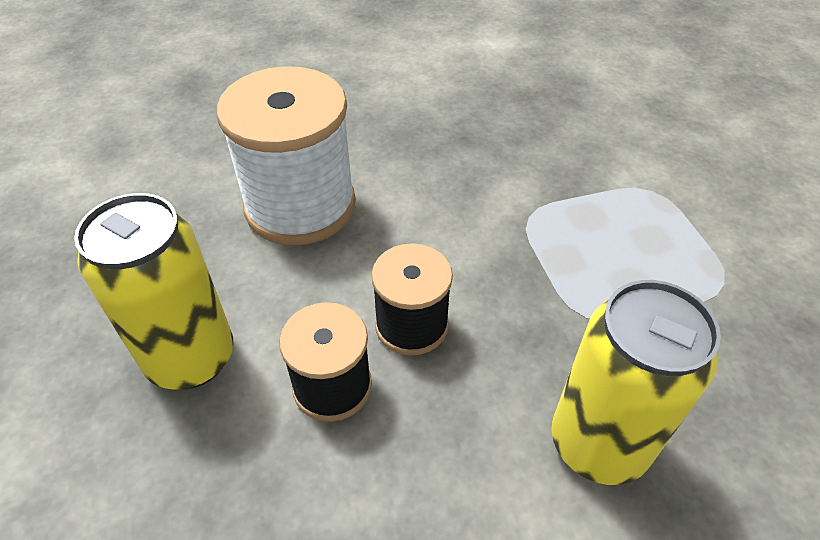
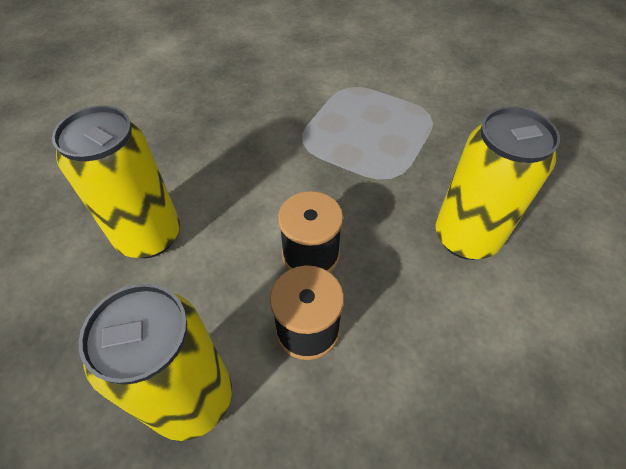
camera: 45 degrees left, 5 degrees up
(300, 206) = (149, 236): white spool -> yellow can

